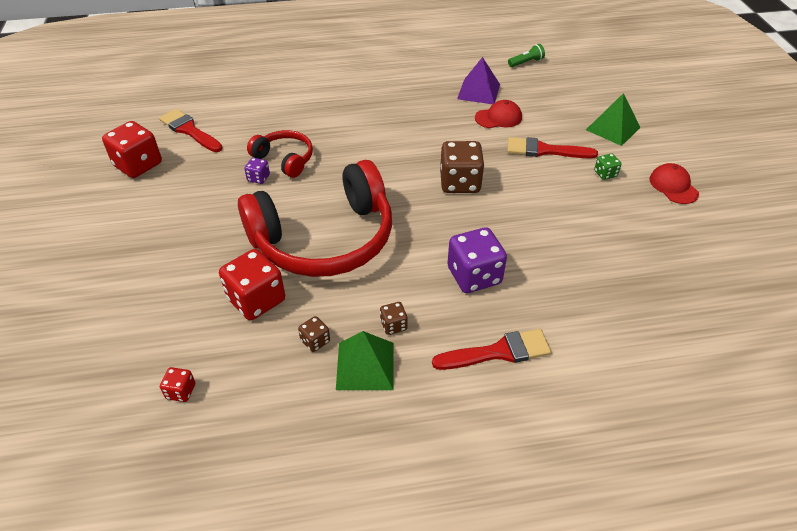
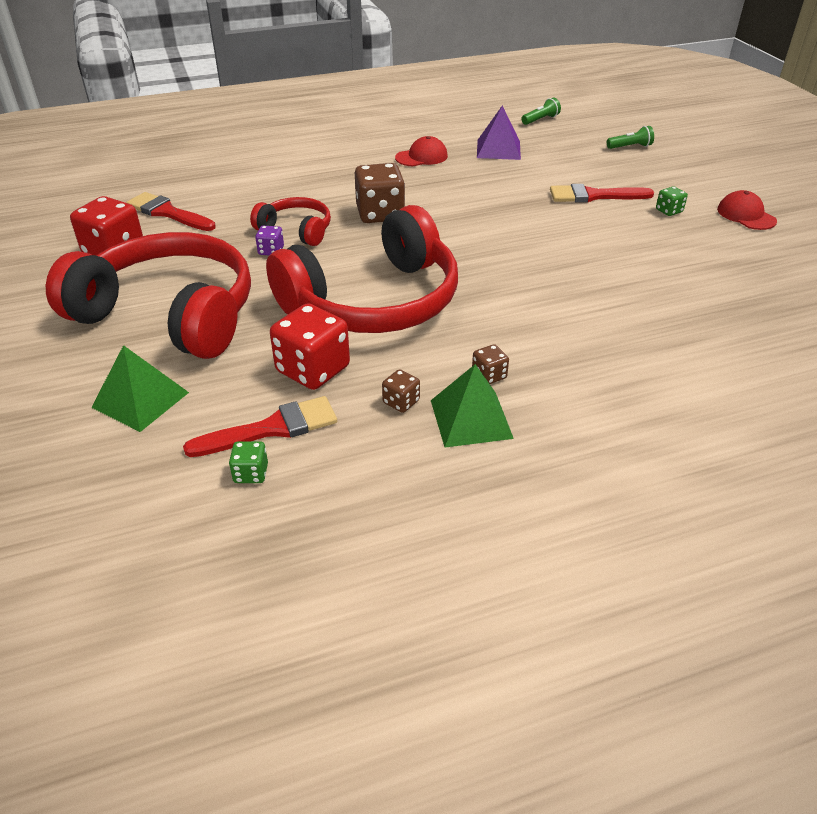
camera: 10 degrees left, 5 degrees down
(163, 231) = (170, 314): none -> red headphones
(181, 391) = (251, 473): red dice -> green dice
(460, 183) = (511, 233): brown dice -> brown dice (380, 214)
(474, 276) = (563, 318): purple dice -> none
(498, 118) = (530, 171): red cap -> red cap (421, 157)
(498, 352) = (621, 387): red brush -> red brush (272, 428)
(595, 100) = (630, 147): none -> green flashlight
(613, 128) = (659, 170): green pyramid -> green pyramid (140, 399)

